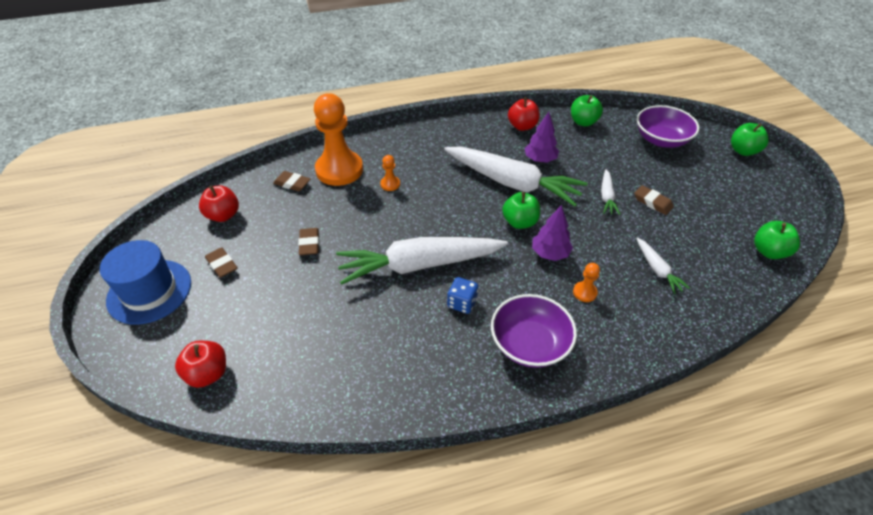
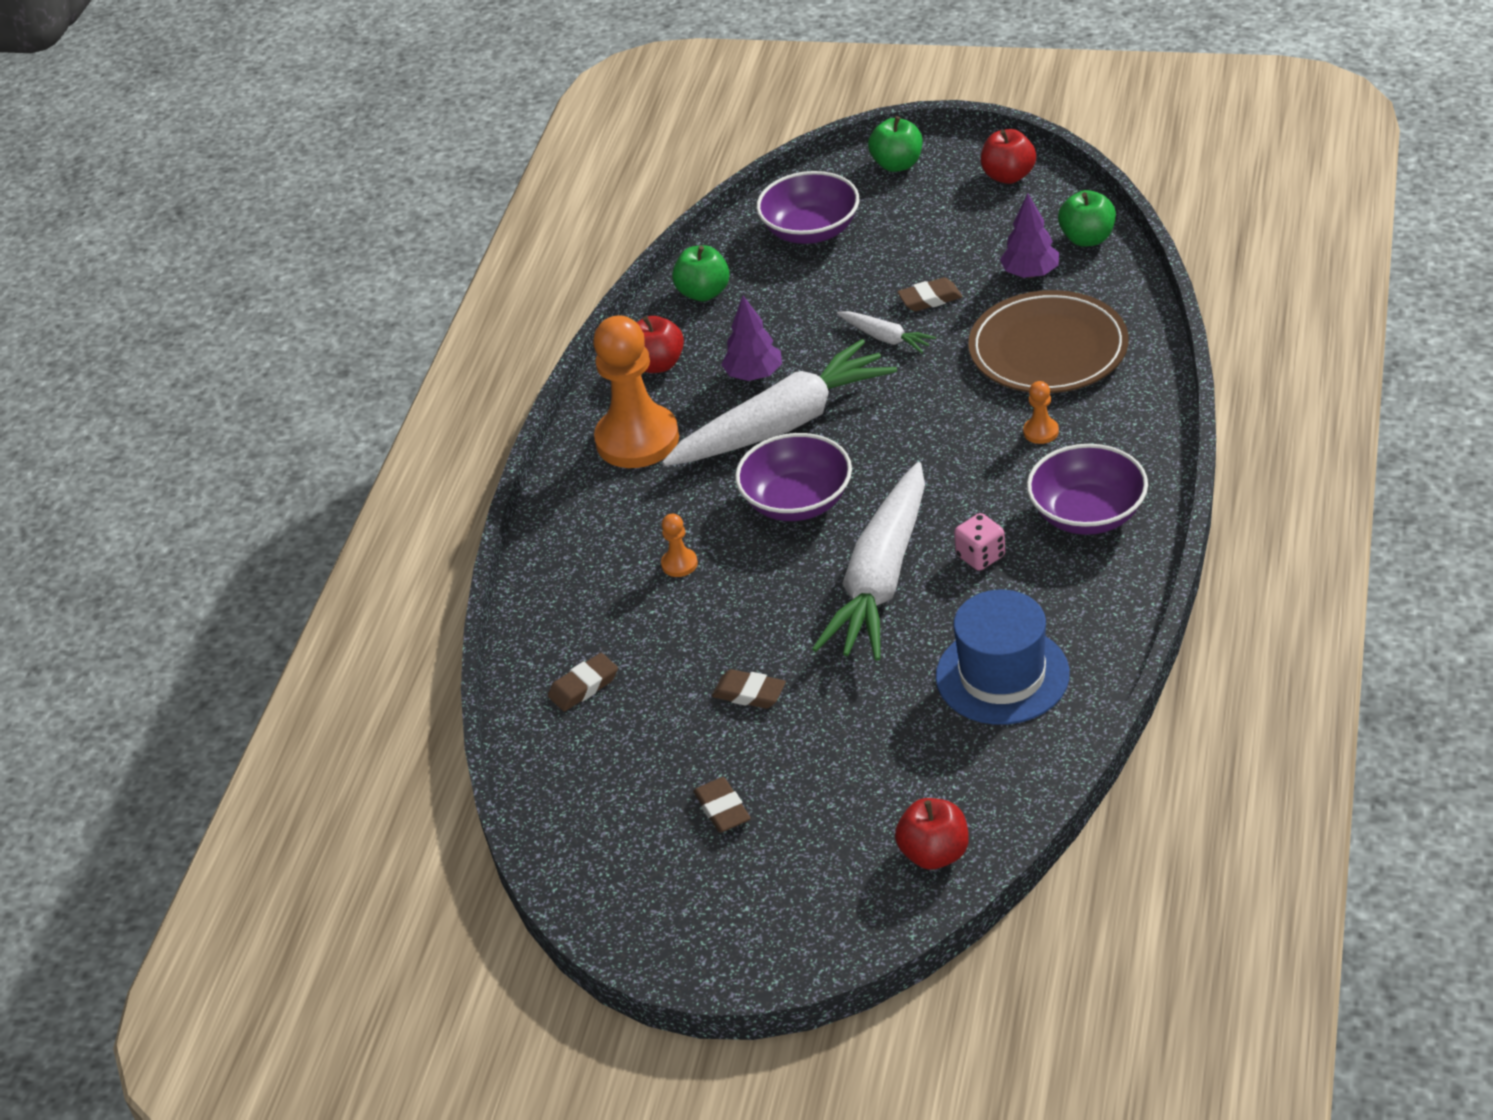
camera: 55 degrees left, 5 degrees down
(149, 291) = (721, 908): blue hat -> blue hat (1002, 675)
(222, 265) = (722, 809): brown eraser -> brown eraser turned 75 degrees clockwise
(223, 215) = (600, 791): red apple -> red apple (1008, 176)
(339, 170) = (594, 618): orange pawn -> orange pawn (637, 439)
(459, 209) = (797, 501): none -> purple bowl
(462, 303) = (980, 556): blue dice -> pink dice
(519, 222) = (871, 446): green apple -> none
(550, 253) = (951, 438): purple tree -> purple tree (1030, 273)
(657, 269) = (1048, 349): white carrot -> brown plate

